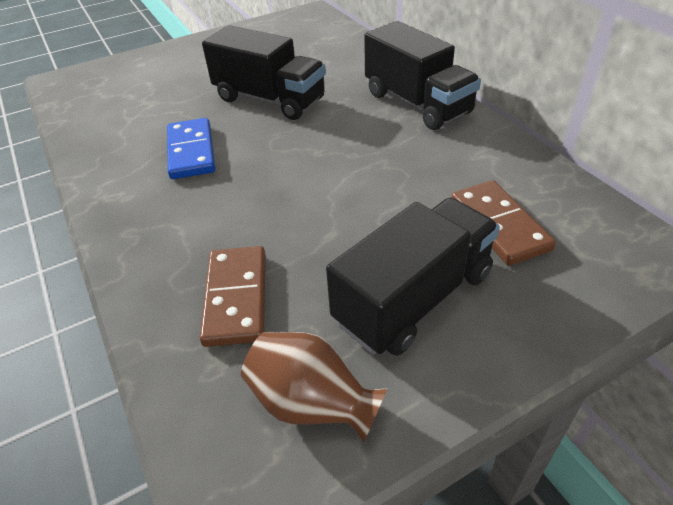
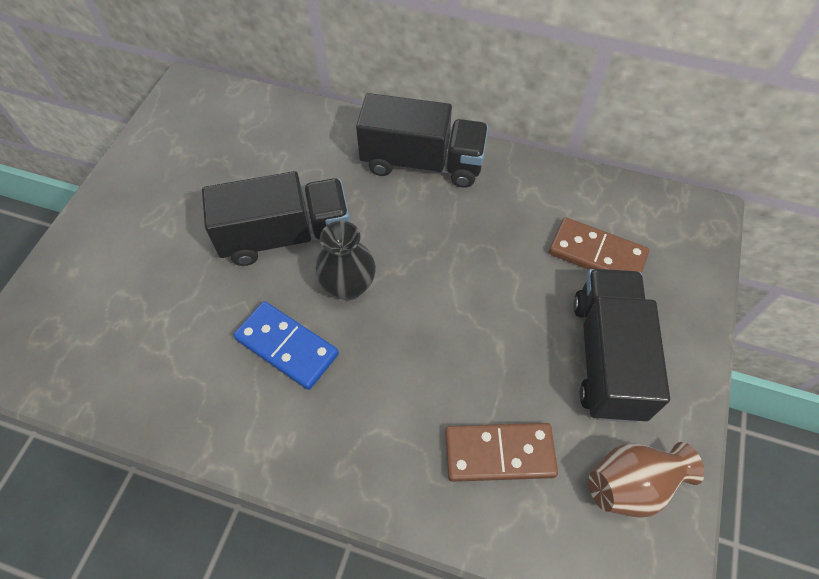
camera: 45 degrees left, 15 degrees up
(236, 298) = (499, 453): brown domino -> brown domino turned 45 degrees counterclockwise
(271, 142) = (348, 286): none -> black vase

